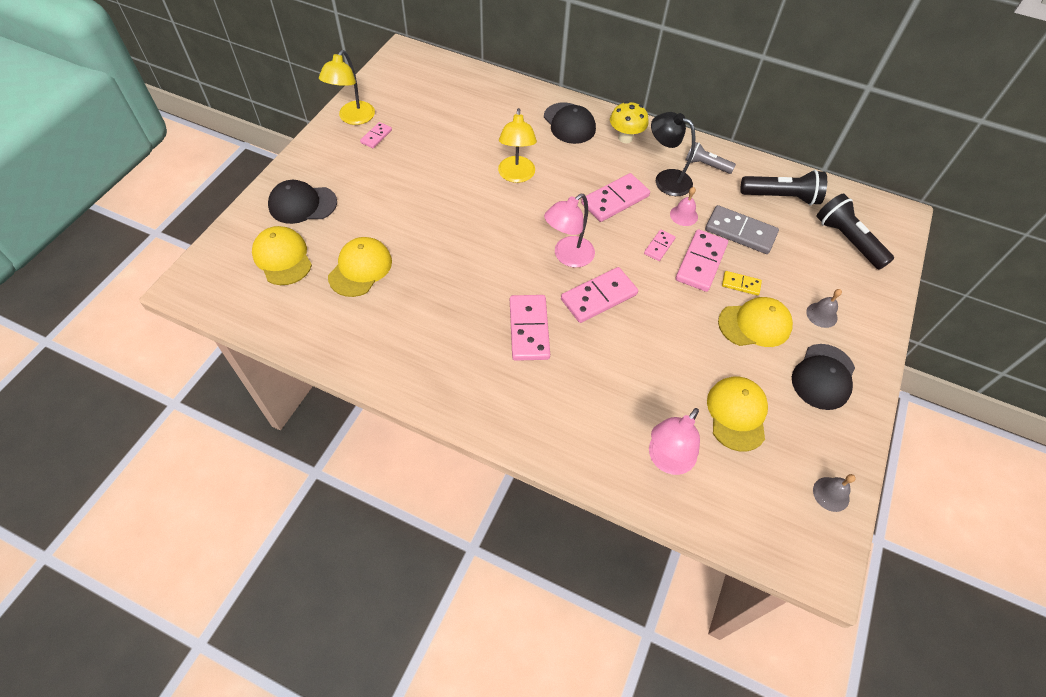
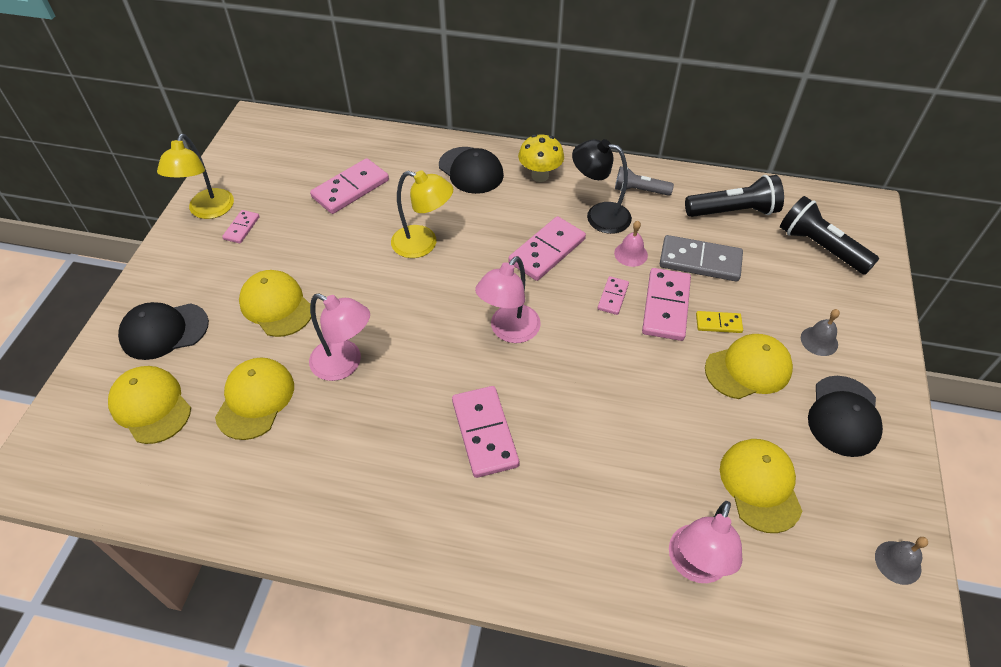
camera: 10 degrees left, 5 degrees down
(390, 201) = (276, 305): none -> yellow cap
(433, 256) = (345, 364): none -> pink lamp
(516, 176) = (423, 244): yellow lamp -> yellow lamp turned 60 degrees counterclockwise
(599, 297) = (559, 374): pink domino -> pink domino (350, 189)

